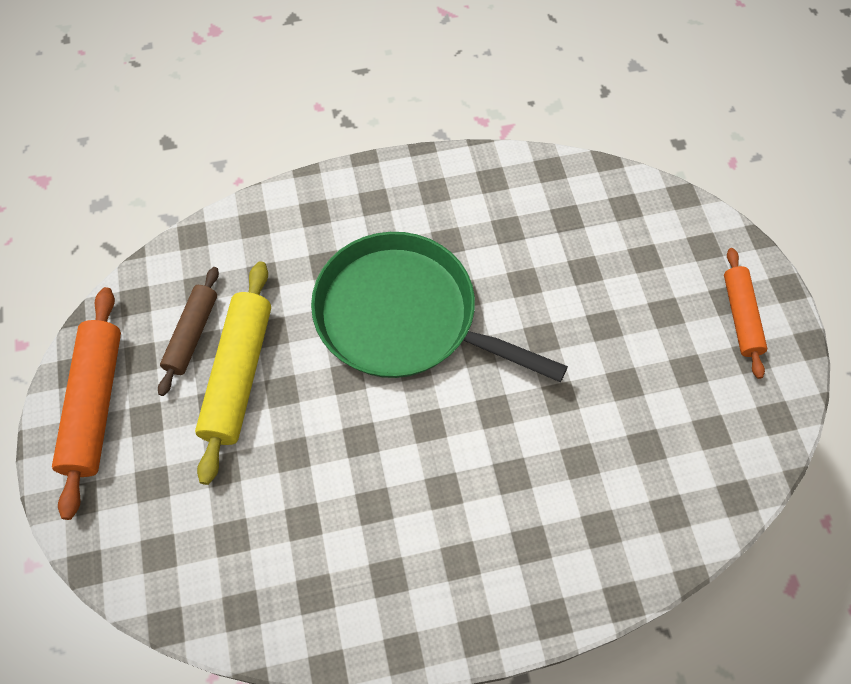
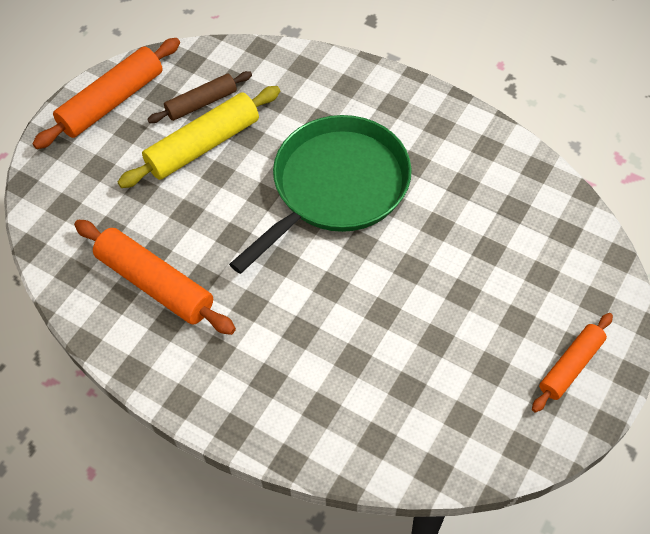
camera: 45 degrees right, 5 degrees down
(336, 549) = (155, 284): none -> orange rolling pin
(404, 317) = (335, 187): green pan -> green pan turned 60 degrees clockwise

